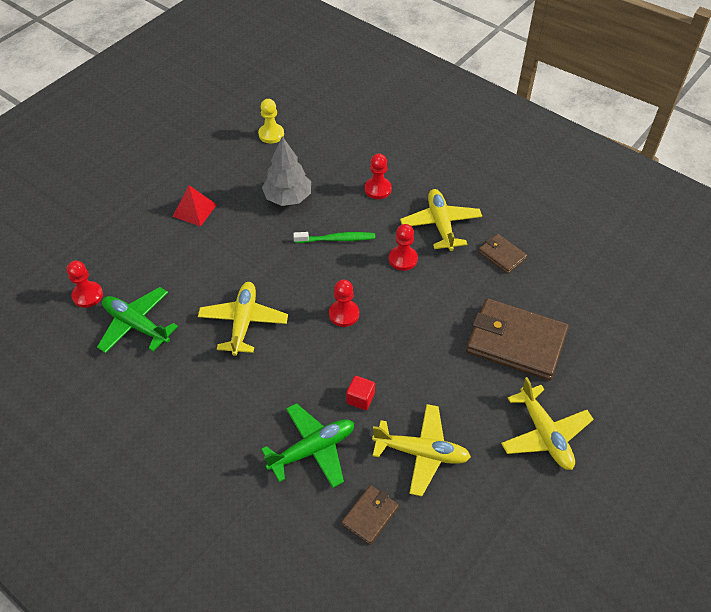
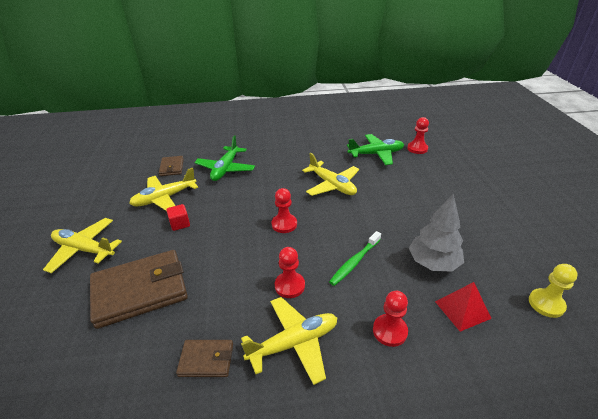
camera: 135 degrees right, 15 degrees down
(194, 210) = (461, 210): red pyramid -> red pyramid (462, 309)
(360, 398) = (224, 197): red cube -> red cube (180, 224)
(440, 225) = (294, 343): yellow plane -> yellow plane turned 60 degrees counterclockwise

